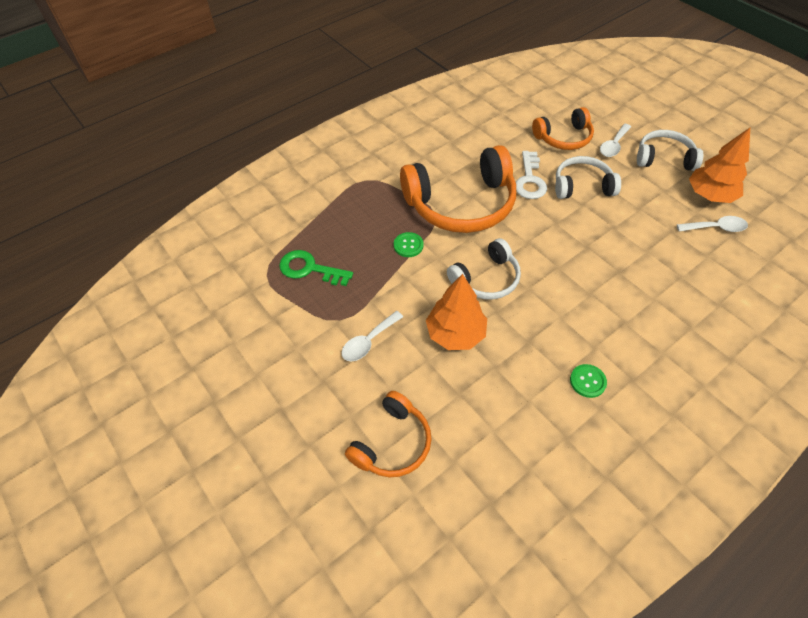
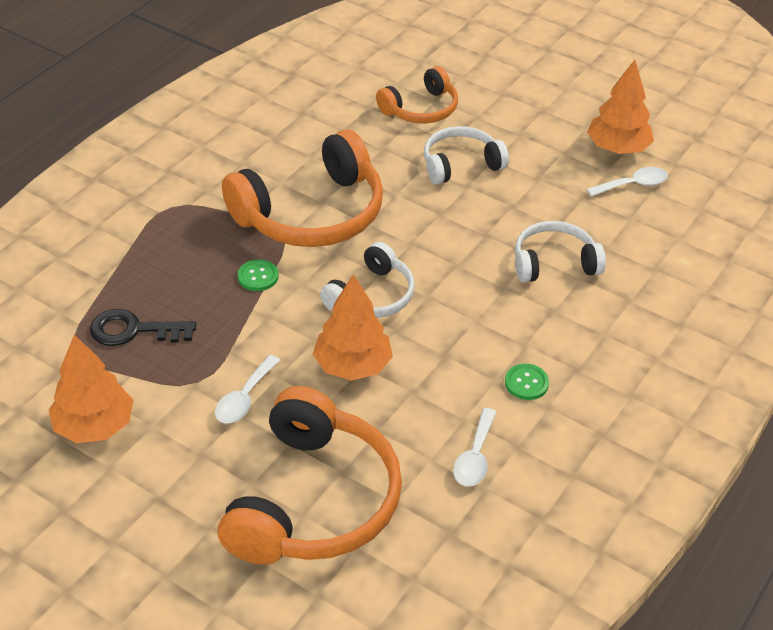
camera: 20 degrees left, 10 degrees down
(258, 338) = (94, 426): none -> orange tree
(310, 269) = (134, 330): green key -> black key
(392, 443) = (314, 501): orange headphones -> orange headphones, size x1.78
(529, 180) = (392, 169): white key -> none
(613, 145) = (487, 108): white spoon -> white spoon (475, 457)
(664, 158) = (553, 114): white headphones -> white headphones (554, 263)

